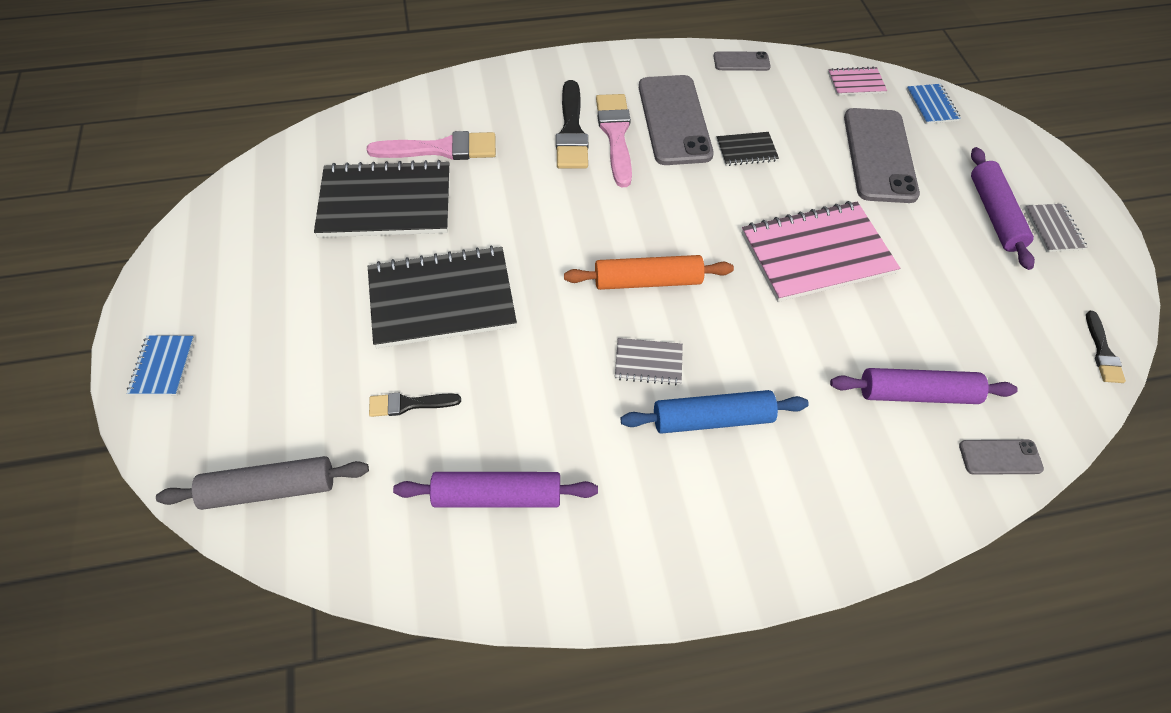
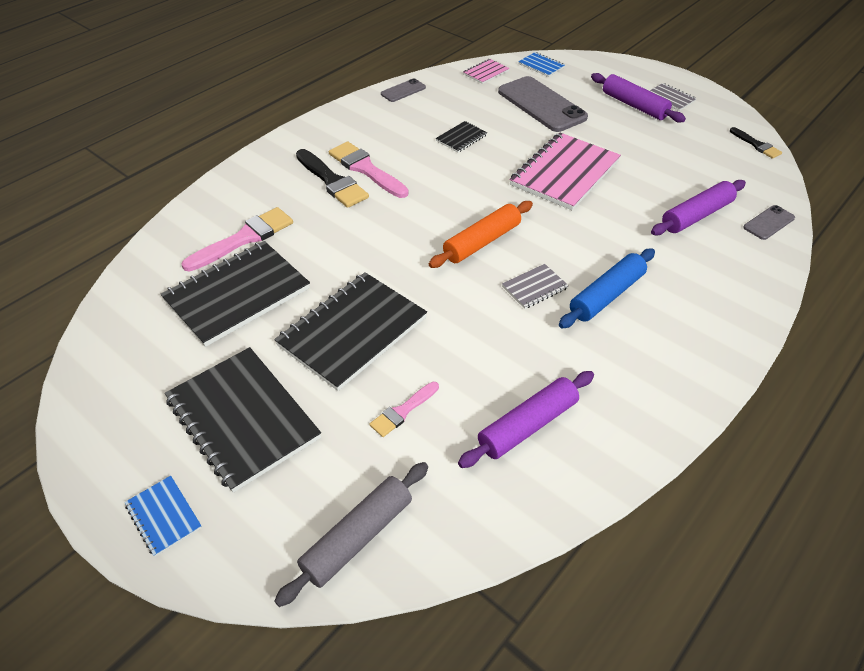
camera: 35 degrees left, 10 degrees down
(286, 322) = (243, 419): none -> black notebook
(409, 404) = (403, 411): black brush -> pink brush
(674, 120) = (396, 143): grey phone -> none

